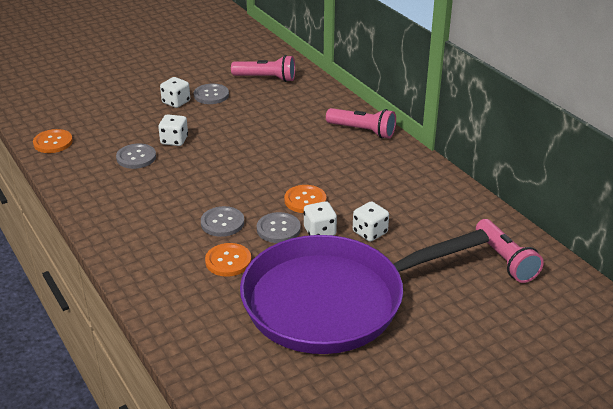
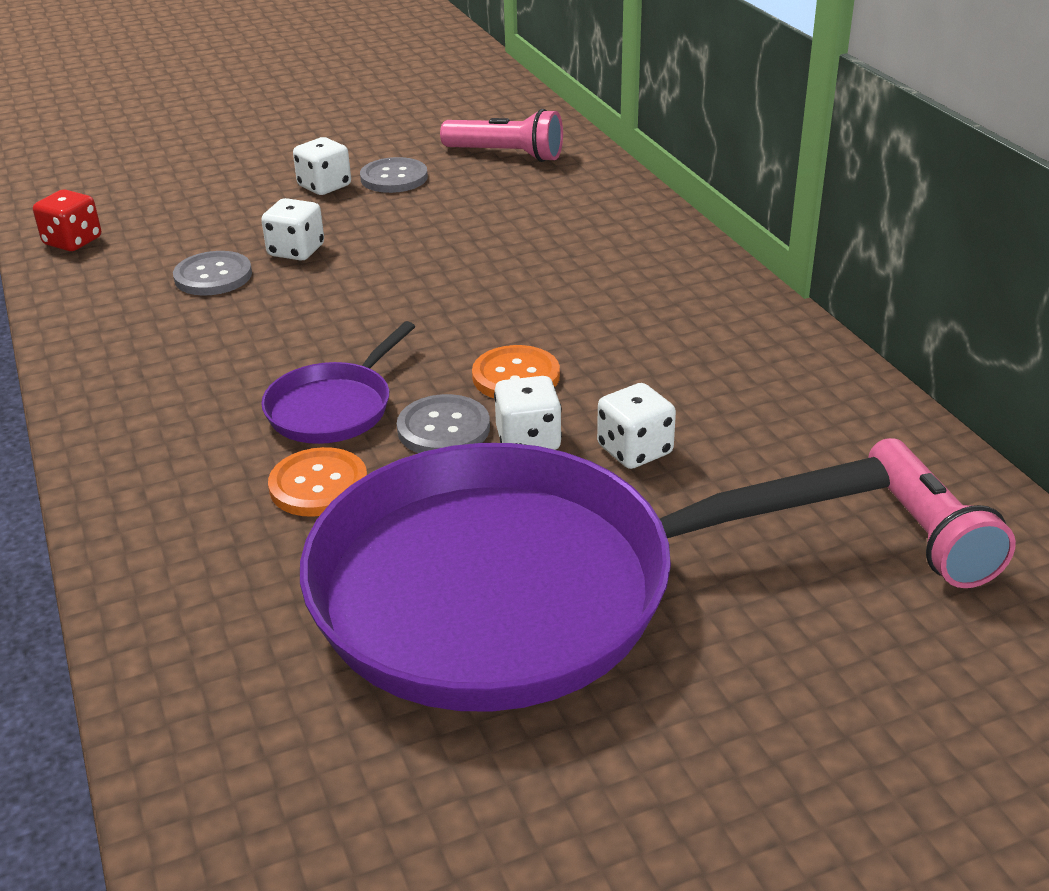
camera: 10 degrees right, 0 degrees up
(53, 142) = (73, 241): orange button -> red dice
(222, 223) = (333, 408): grey button -> purple pan
(362, 131) = (669, 254): pink flashlight -> none

